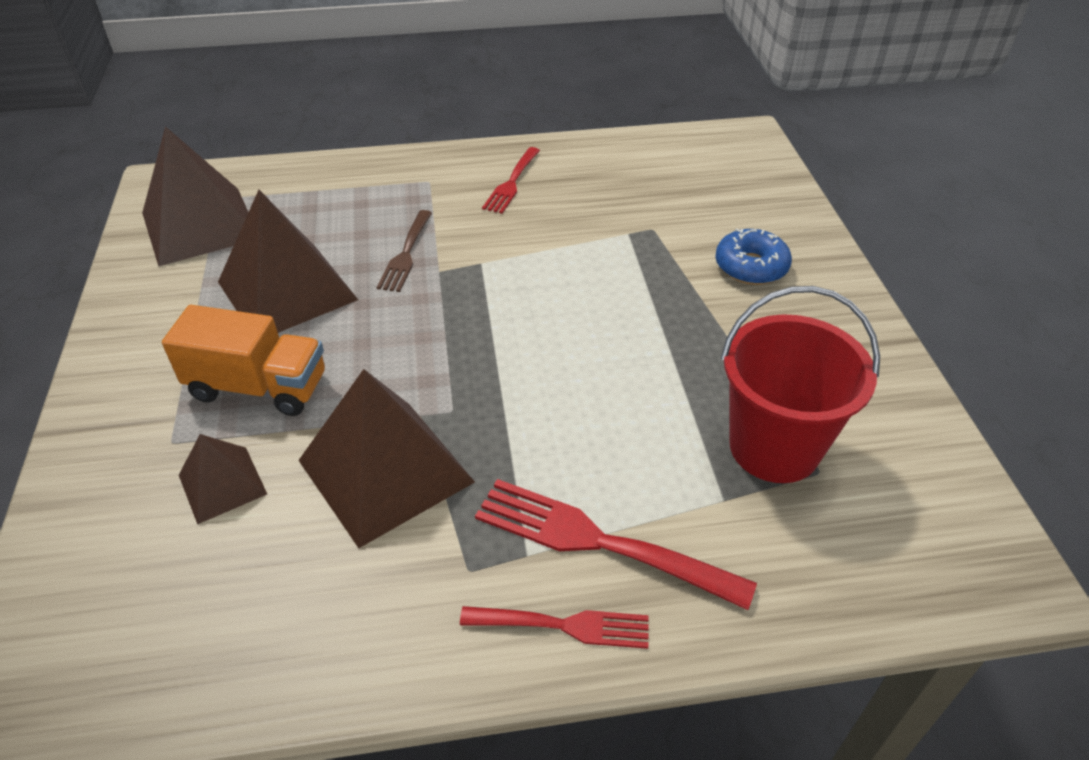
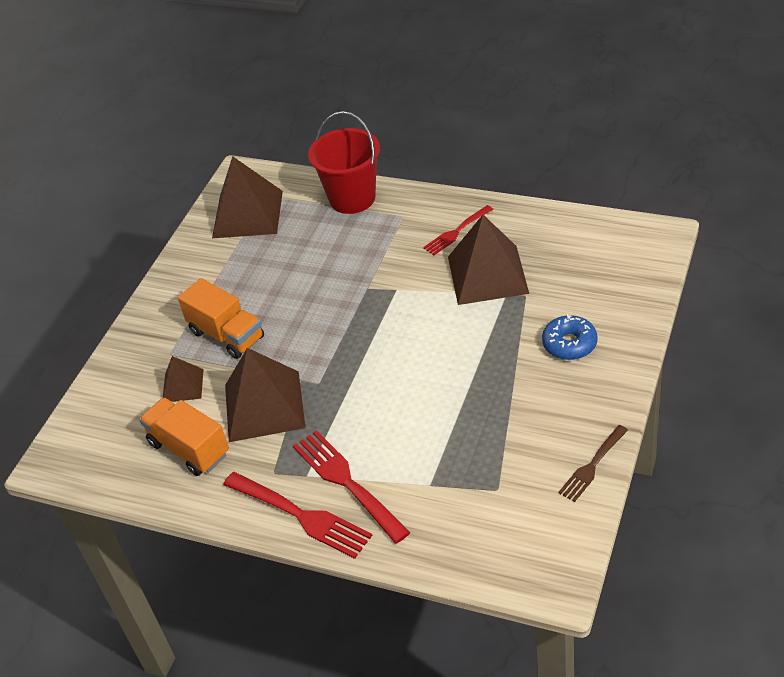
camera: 35 degrees right, 0 degrees up
(287, 290) = (273, 276): brown pyramid -> brown pyramid (487, 274)
(292, 584) = (189, 448): none -> orange truck
(406, 254) = (355, 270): brown fork -> brown fork (592, 466)
(563, 626) = (301, 516): red fork -> red fork, size x1.62
(774, 447) = (483, 466): red bucket -> red bucket (352, 198)

